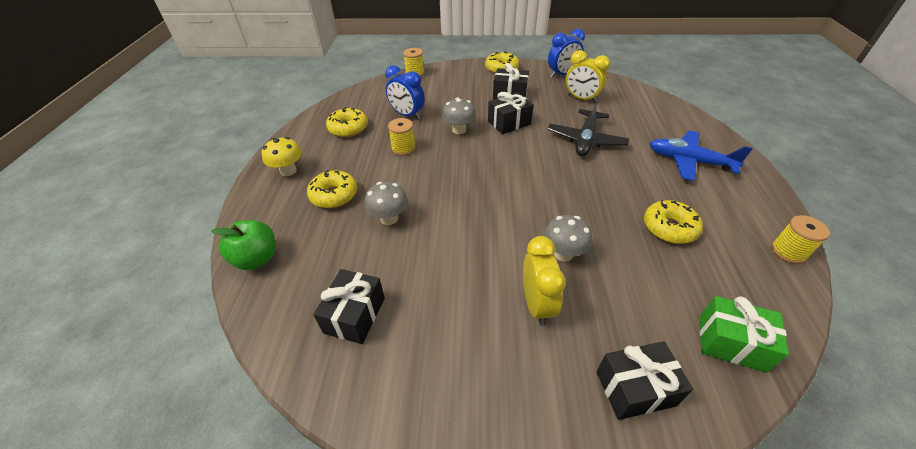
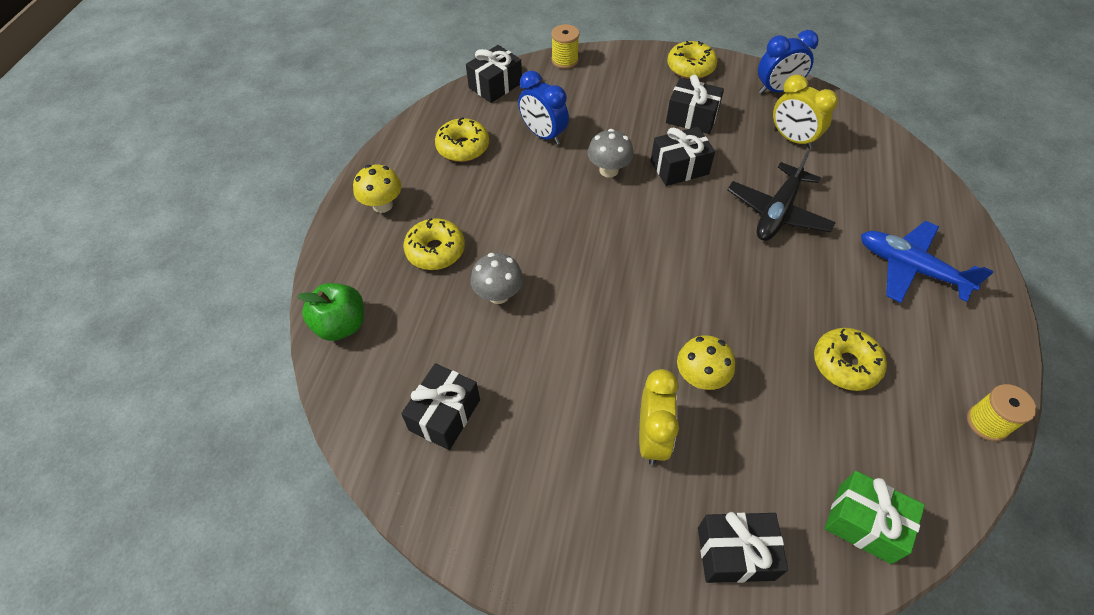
camera: 10 degrees right, 10 degrees up
(368, 91) = (495, 85): none -> black gift
(403, 148) = (530, 191): yellow spool -> none
(563, 253) = (700, 378): grey mushroom -> yellow mushroom

